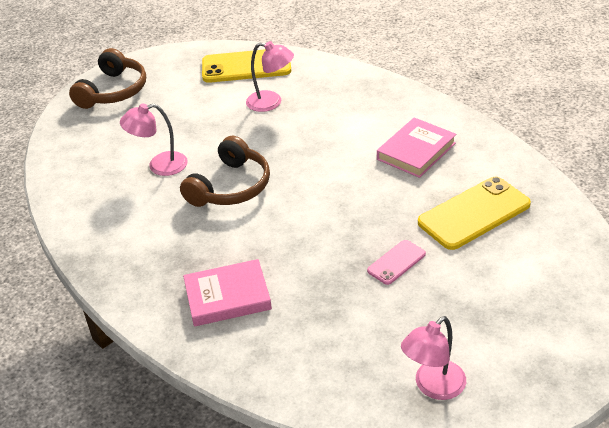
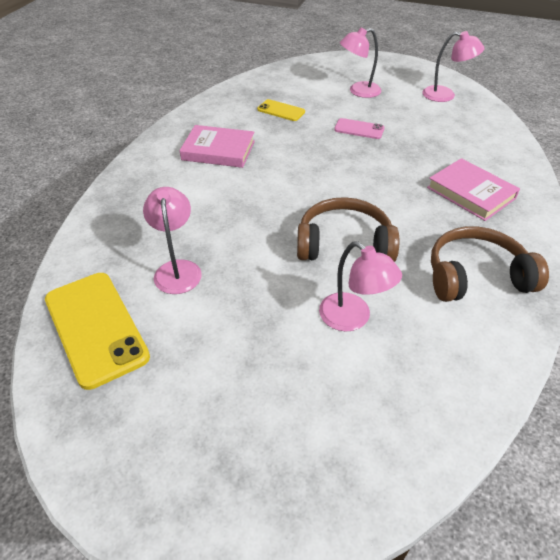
camera: 120 degrees left, 5 degrees up
(113, 91) = (216, 481): brown headphones -> brown headphones (476, 276)
(474, 213) = (281, 111): yellow phone -> yellow phone, size x0.52
(490, 298) = (358, 91): none -> pink lamp

